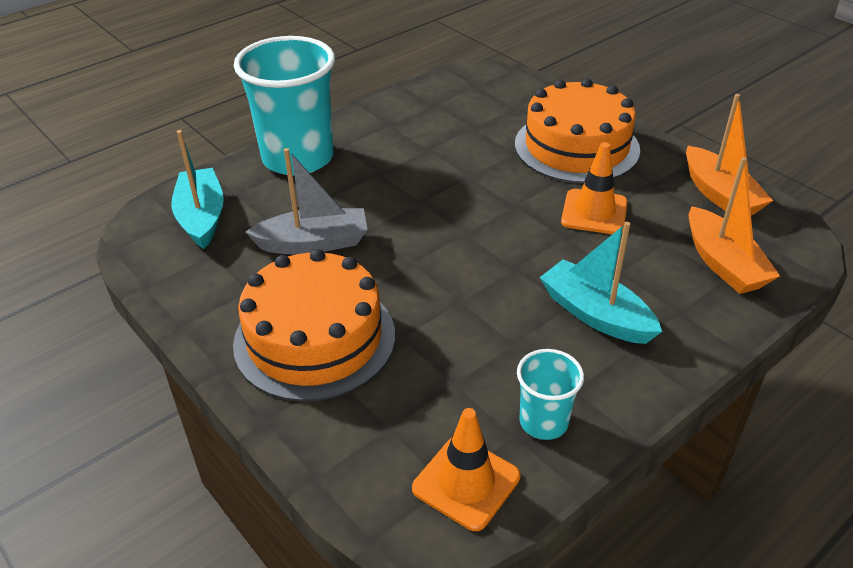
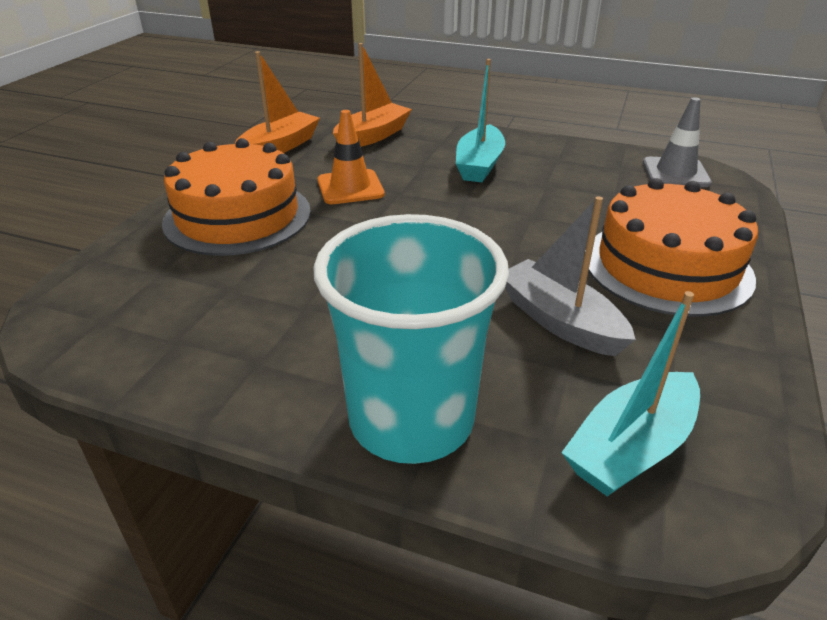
camera: 120 degrees left, 5 degrees down
(466, 482) = (675, 173): orange traffic cone -> grey traffic cone
(543, 422) = (597, 162): turquoise cup -> none

